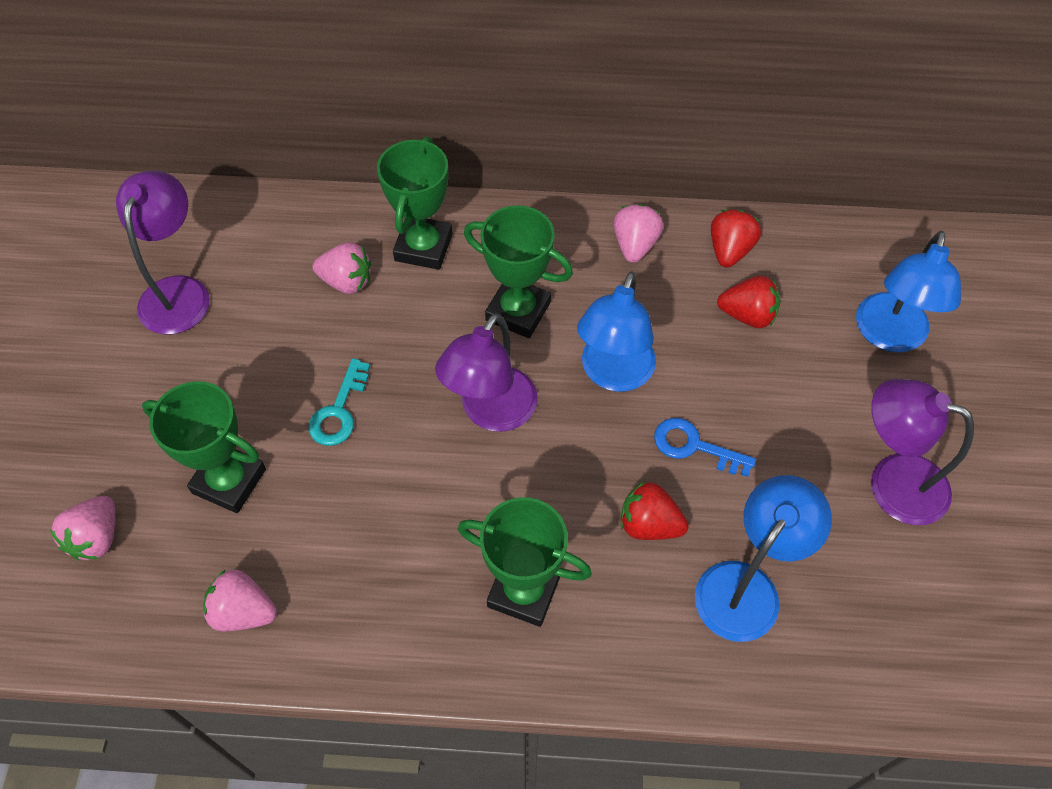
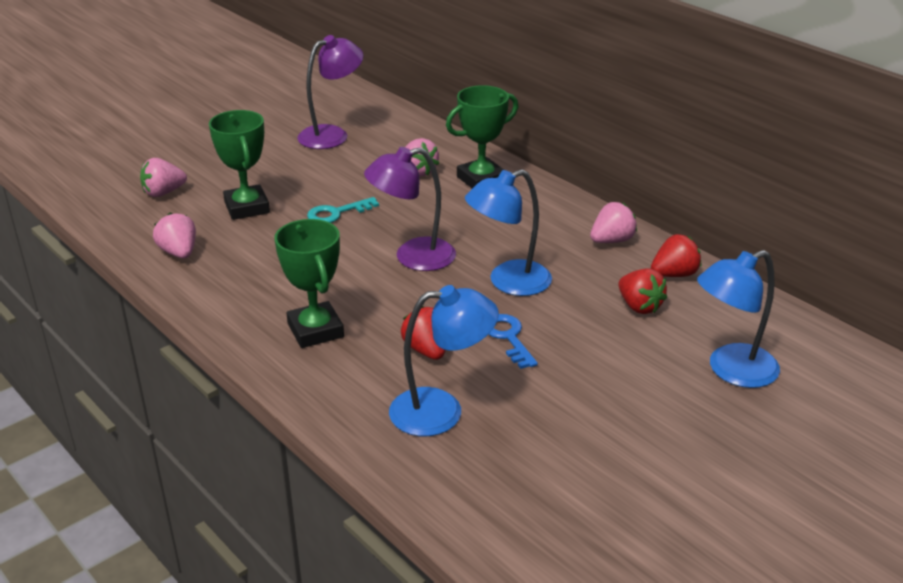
camera: 45 degrees right, 25 degrees down
(518, 311) = (493, 229): green trophy -> none
(892, 482) = (617, 432): purple lamp -> none

